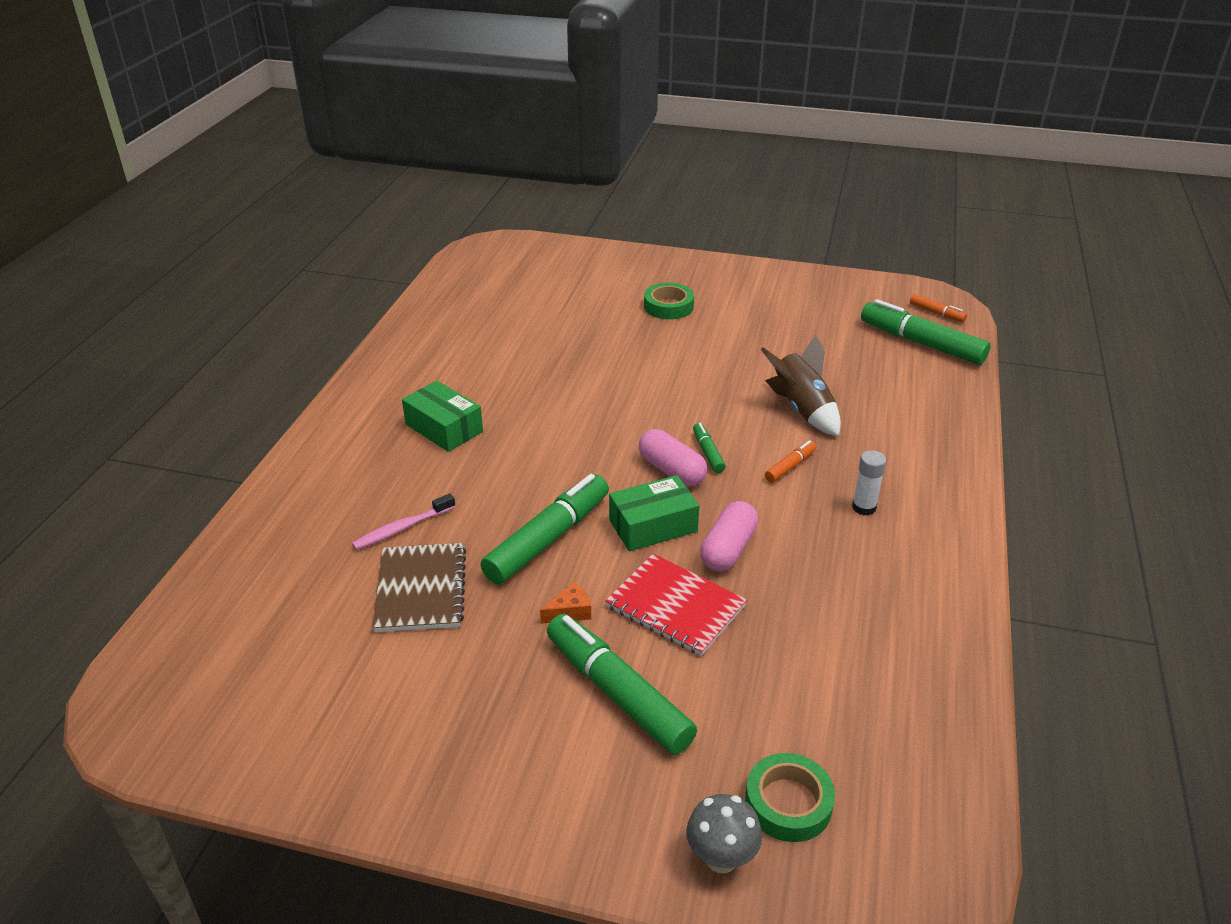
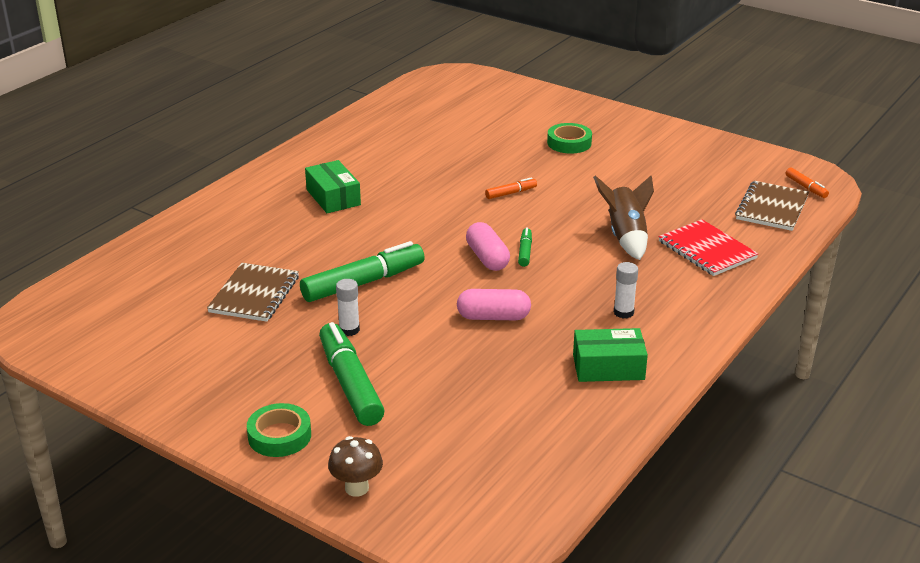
camera: 20 degrees right, 5 degrees down
(402, 528) = (264, 255): pink toothbrush -> none
(570, 612) = (349, 330): orange cheese -> white glue stick
(653, 526) = (447, 290): green box -> green box (608, 367)
(675, 606) = (428, 343): red notebook -> red notebook (707, 250)
(721, 858) = (356, 488): grey mushroom -> brown mushroom
(728, 549) = (493, 317): pink capsule -> pink capsule turned 45 degrees clockwise
(788, 803) = (425, 471): green tape -> green tape (279, 436)
(790, 466) = (584, 274): orange marker -> orange marker (510, 193)
(921, 343) = (772, 208): green marker -> brown notebook

